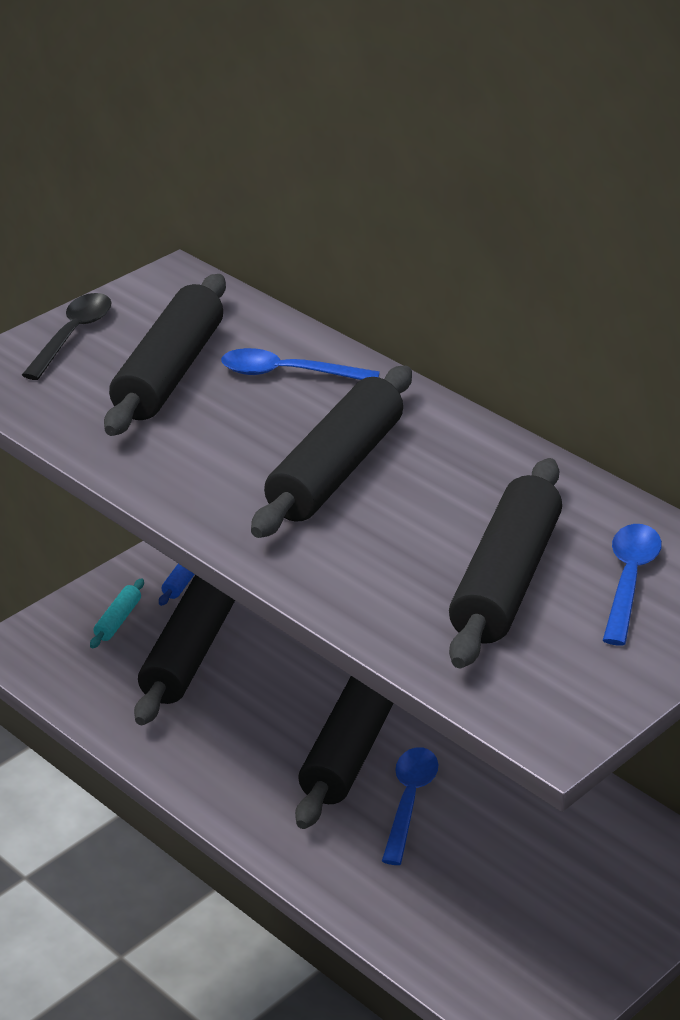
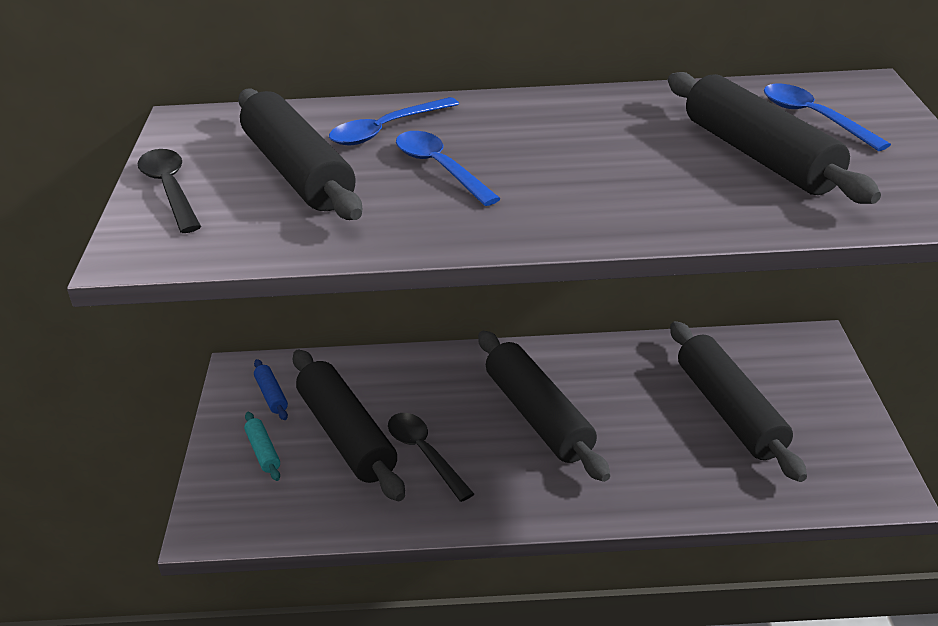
camera: 45 degrees left, 0 degrees up
(223, 708) = (424, 453): none -> black spoon
(335, 470) = (535, 161): black rolling pin -> black rolling pin (730, 411)
(409, 801) = (620, 421): blue spoon -> blue spoon (439, 168)

